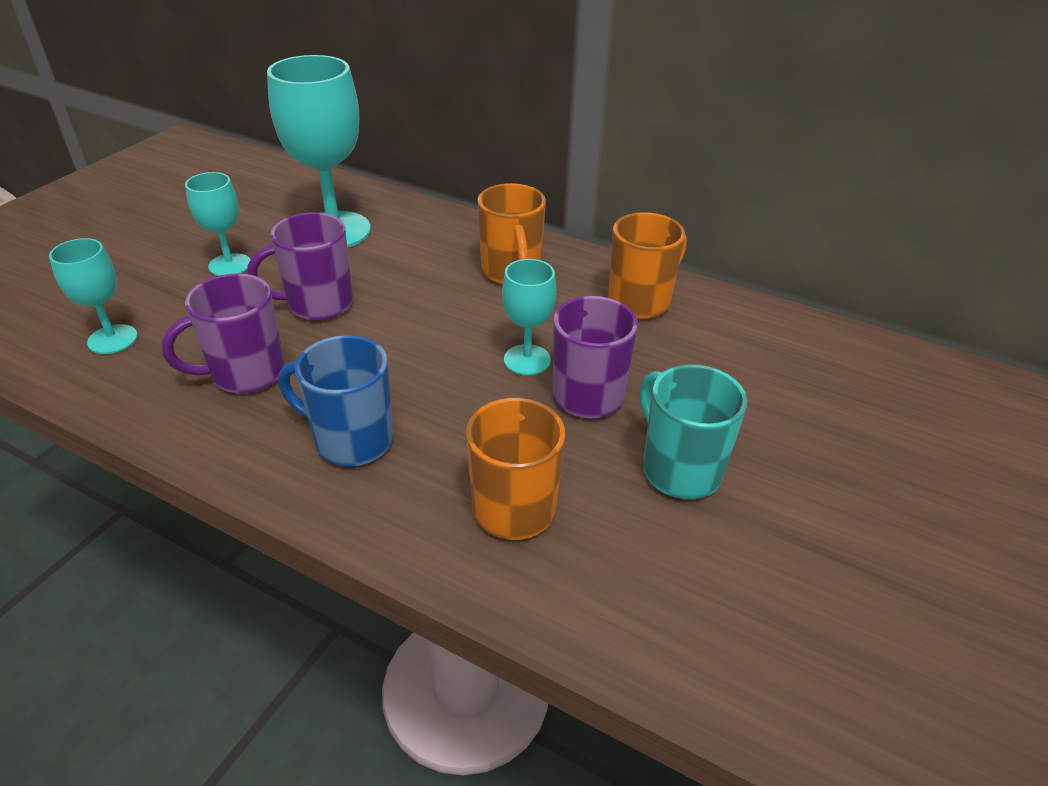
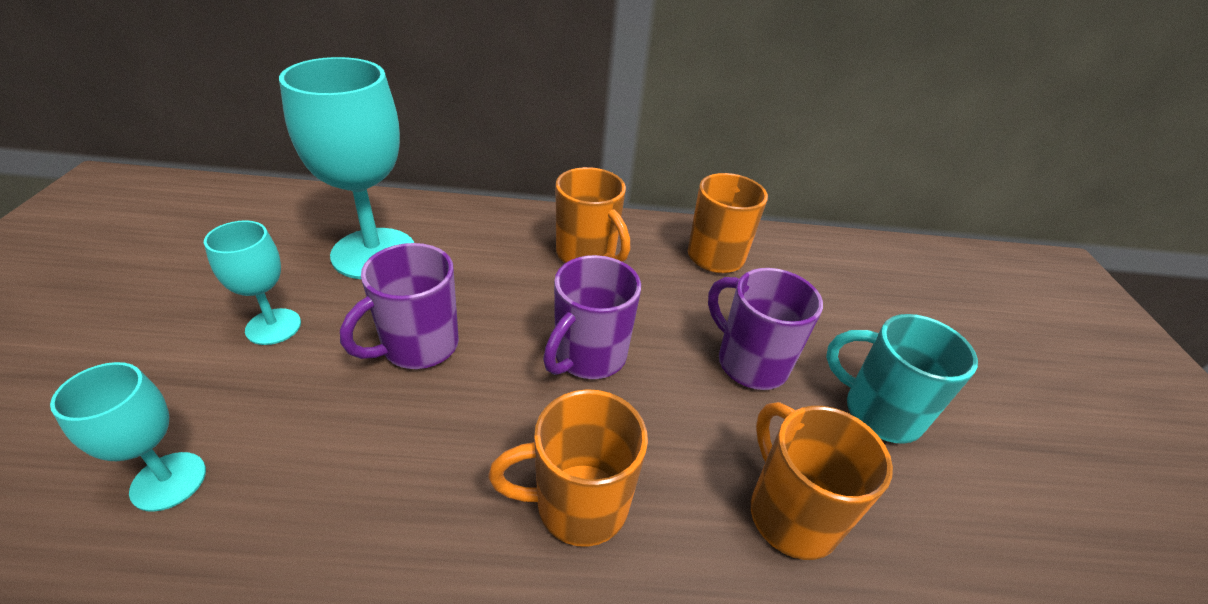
camera: 30 degrees left, 0 degrees up
(246, 374) = (393, 465): purple mug -> purple mug (588, 356)
(351, 440) = (578, 505): blue mug -> orange mug
(527, 360) = (673, 344): turquoise goblet -> none

